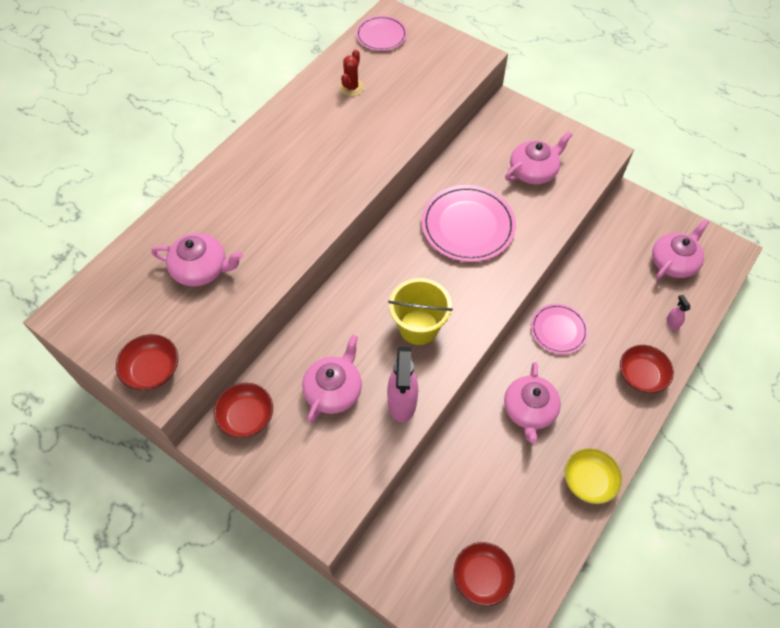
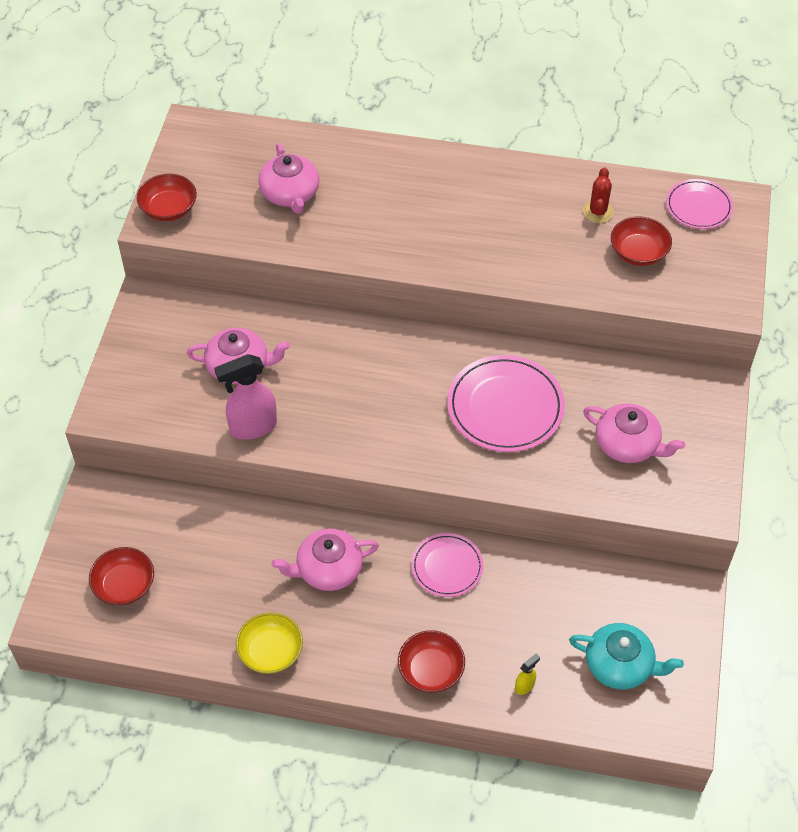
camera: 65 degrees right, 5 degrees down
(246, 416) = (179, 312): red bowl -> red bowl (638, 252)
(351, 87) = (598, 212): red cactus -> red cactus turned 75 degrees counterclockwise
(418, 327) = (347, 409): yellow bucket -> none
(672, 323) = (525, 686): pink spray bottle -> yellow spray bottle
(673, 262) = (620, 665): pink teapot -> turquoise teapot

